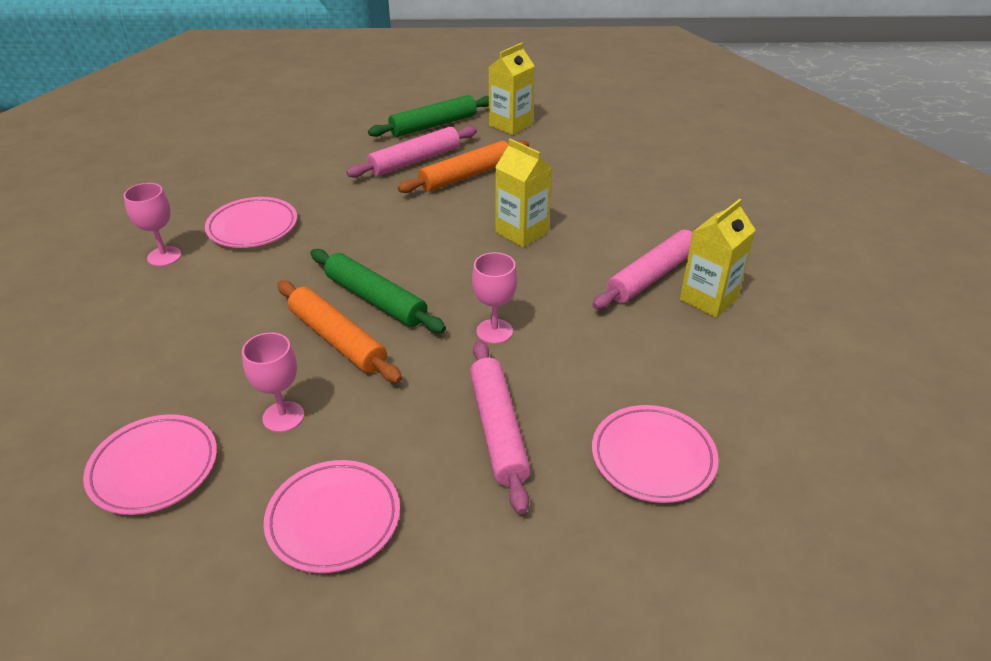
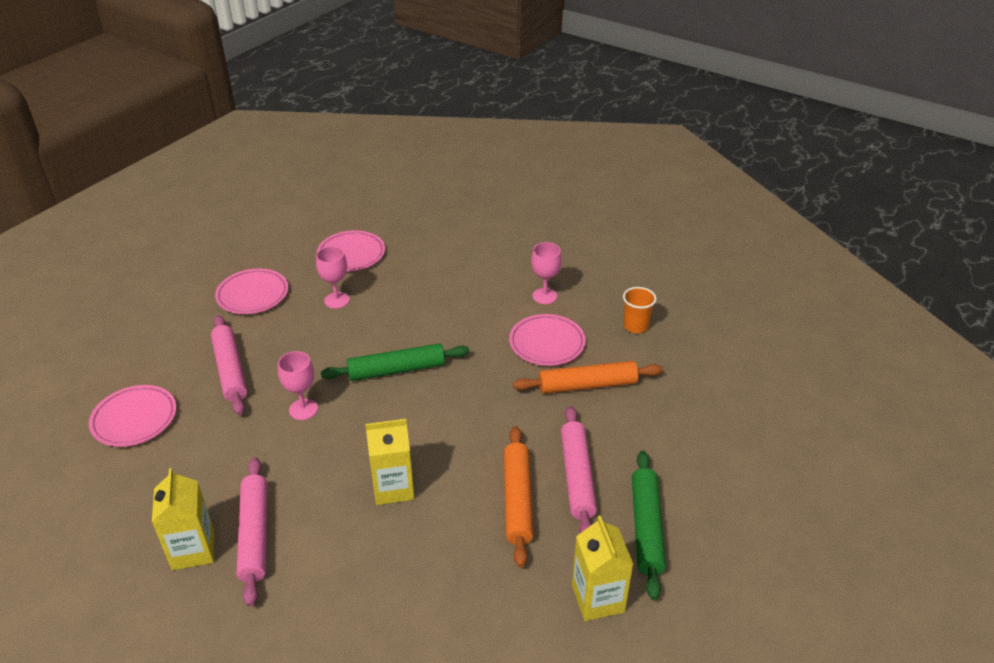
camera: 125 degrees right, 0 degrees up
(186, 190) = (635, 326): none -> orange cup
(337, 339) = (376, 339): orange rolling pin -> orange rolling pin (587, 385)
(498, 430) = (230, 370): pink rolling pin -> pink rolling pin turned 45 degrees clockwise

